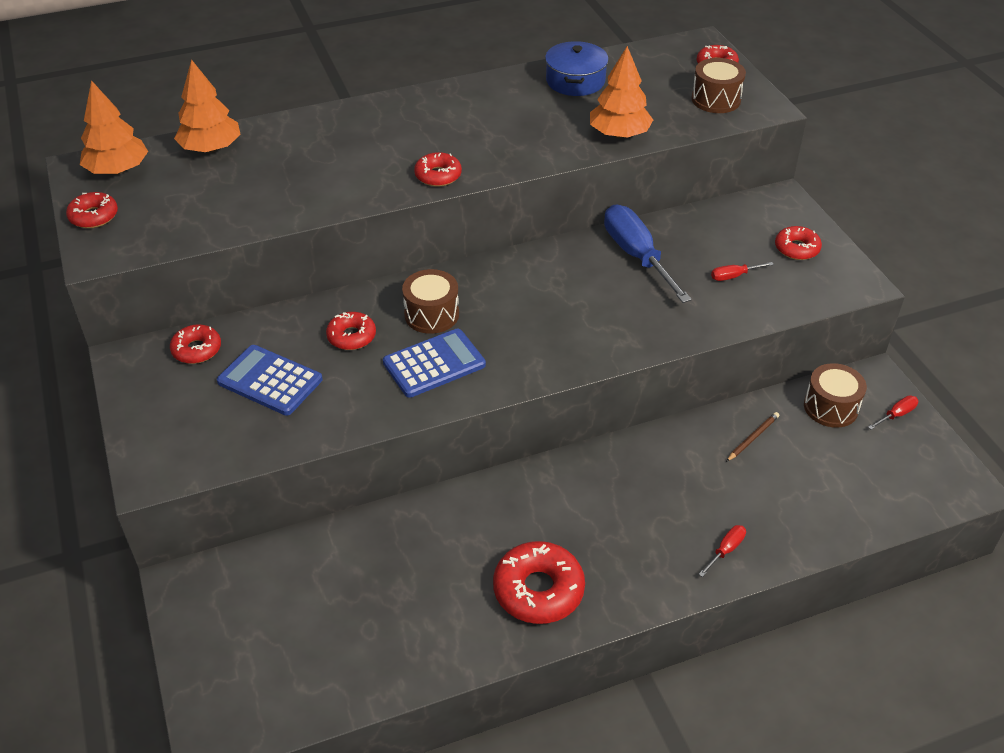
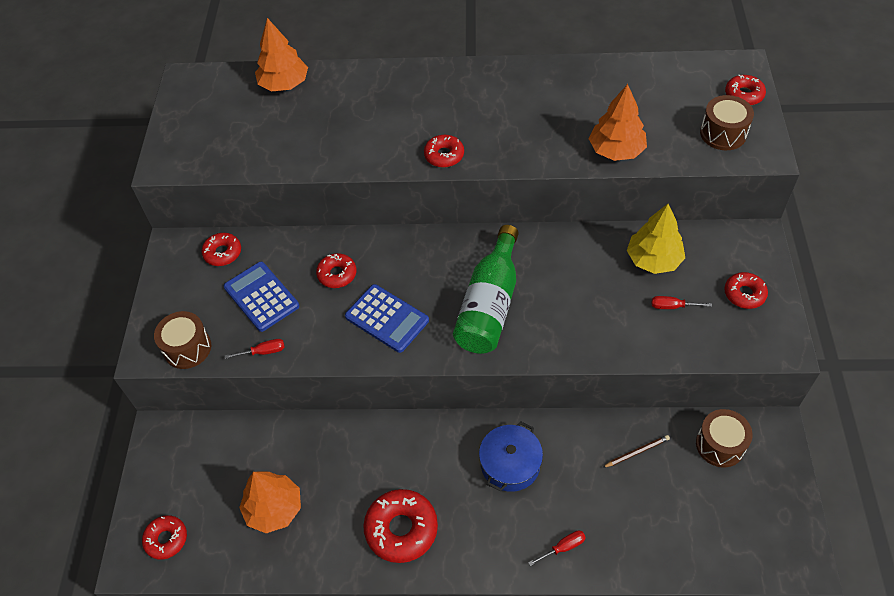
camera: 25 degrees right, 10 degrees up
(94, 216) = (175, 128): red donut -> red donut (166, 539)
(118, 170) = (209, 88): orange tree -> orange tree (274, 509)
(431, 314) = (406, 272): brown drum -> brown drum (187, 348)
(434, 364) = (387, 318): blue calculator -> blue calculator turned 45 degrees clockwise
(543, 321) = (489, 304): none -> green bottle
(575, 81) = (606, 83): blue pot -> blue pot (510, 464)
(637, 256) = (598, 262): blue screwdriver -> none
(691, 241) = (653, 260): none -> yellow tree
(896, 415) = (775, 471): red screwdriver -> red screwdriver (263, 352)

